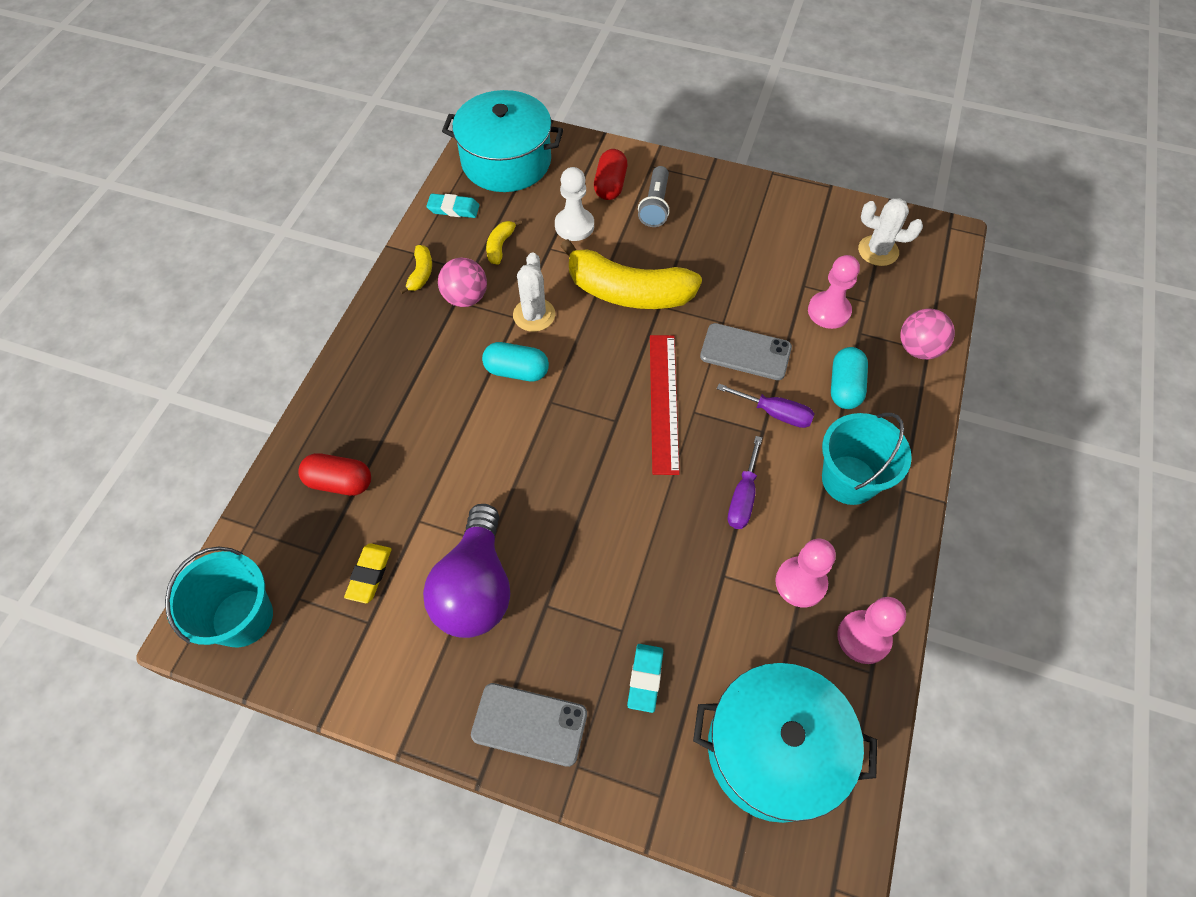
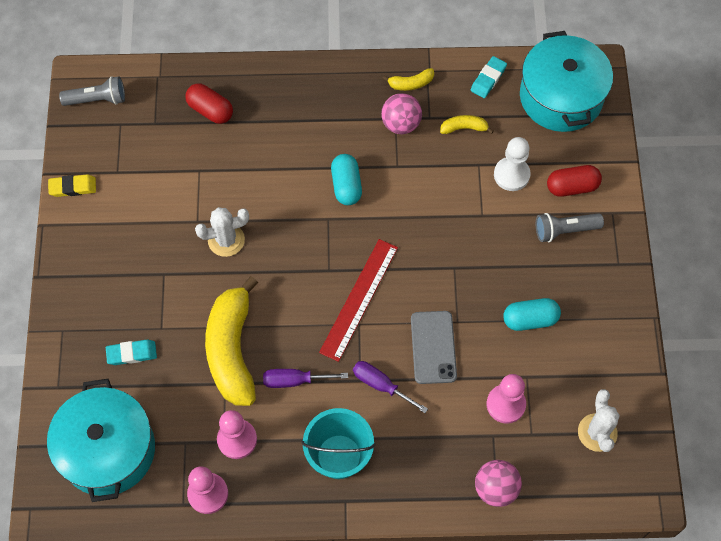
camera: 70 degrees right, 5 degrees up
(242, 618) = (97, 99): turquoise bucket -> grey flashlight
(340, 482) = (210, 110): red capsule -> red capsule turned 45 degrees counterclockwise
(369, 574) = (150, 158): yellow eraser -> yellow eraser (73, 187)
(453, 209) = (488, 79): turquoise eraser -> turquoise eraser turned 45 degrees clockwise
(475, 588) = (161, 225): purple light bulb -> none
(529, 724) = (80, 293): grey phone -> none
(534, 315) = (404, 178): white cactus -> white cactus (226, 240)
(628, 292) = (457, 239): yellow banana -> yellow banana (232, 350)
(663, 402) = (359, 299): red ruler -> red ruler turned 45 degrees counterclockwise
(775, 413) = (381, 385): purple screwdriver -> purple screwdriver turned 120 degrees clockwise
(844, 387) = (429, 434): turquoise capsule -> turquoise capsule (530, 319)

